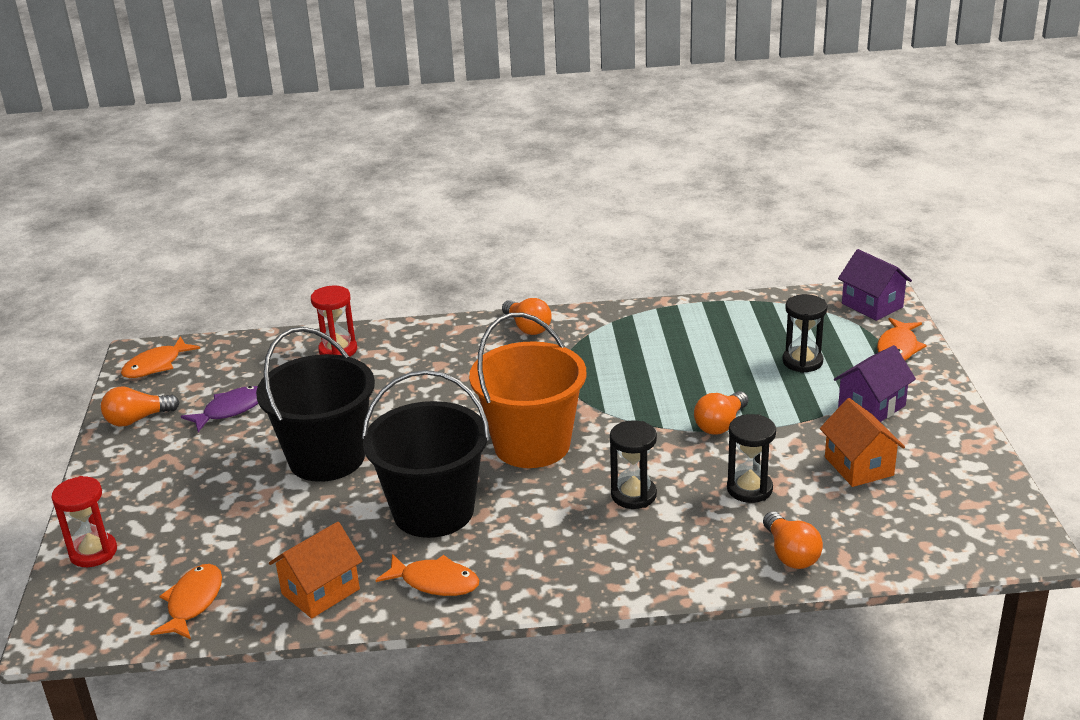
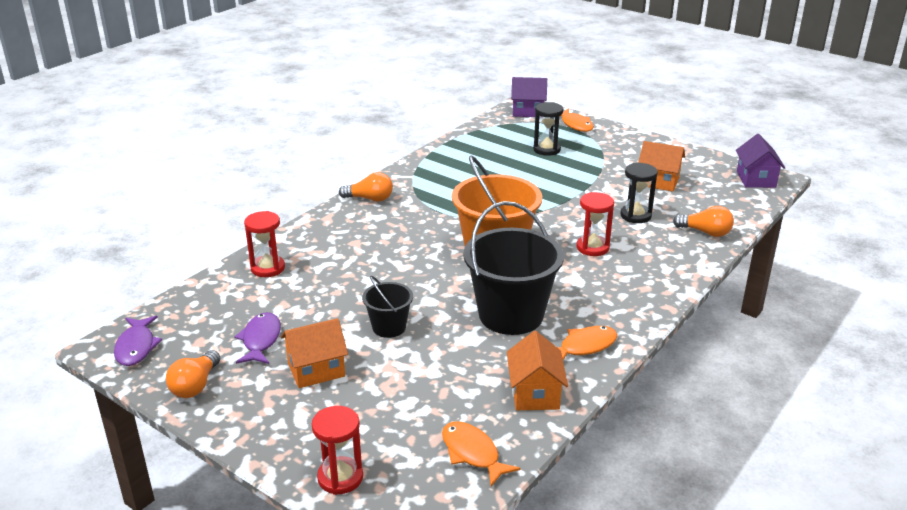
camera: 50 degrees left, 0 degrees up
(156, 365) = (136, 347): orange fish -> purple fish
(220, 459) = (316, 370): none -> orange house
(327, 458) = (389, 327): black bucket -> black bucket, size x0.51
(633, 495) = (592, 247): black hourglass -> red hourglass
(720, 424) = (566, 195): orange light bulb -> none
(871, 407) = (614, 154): purple house -> purple house (756, 179)

